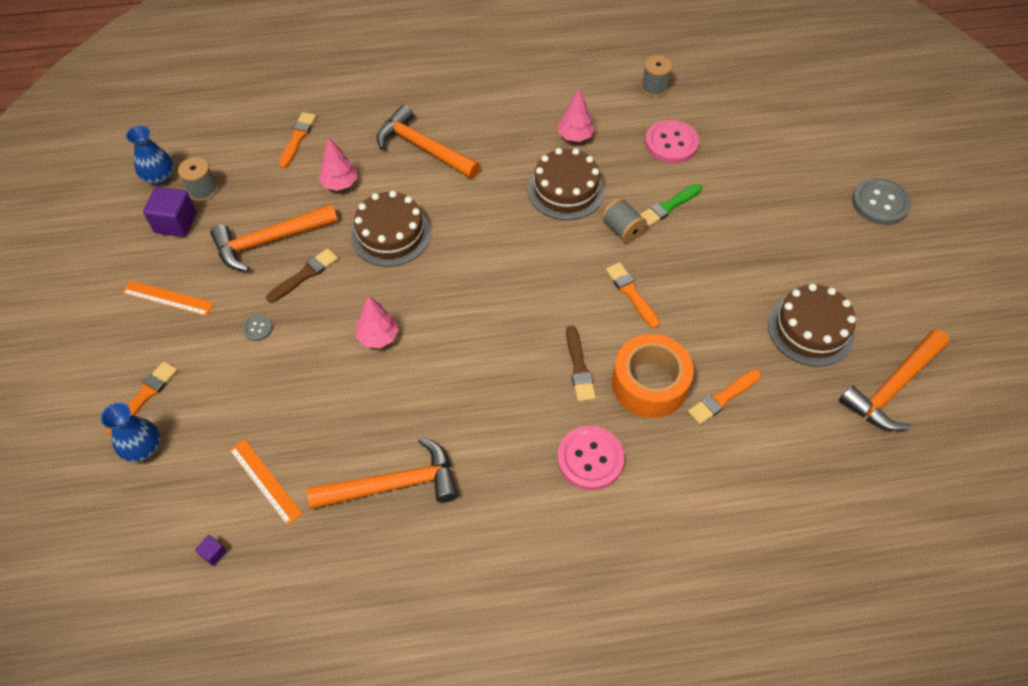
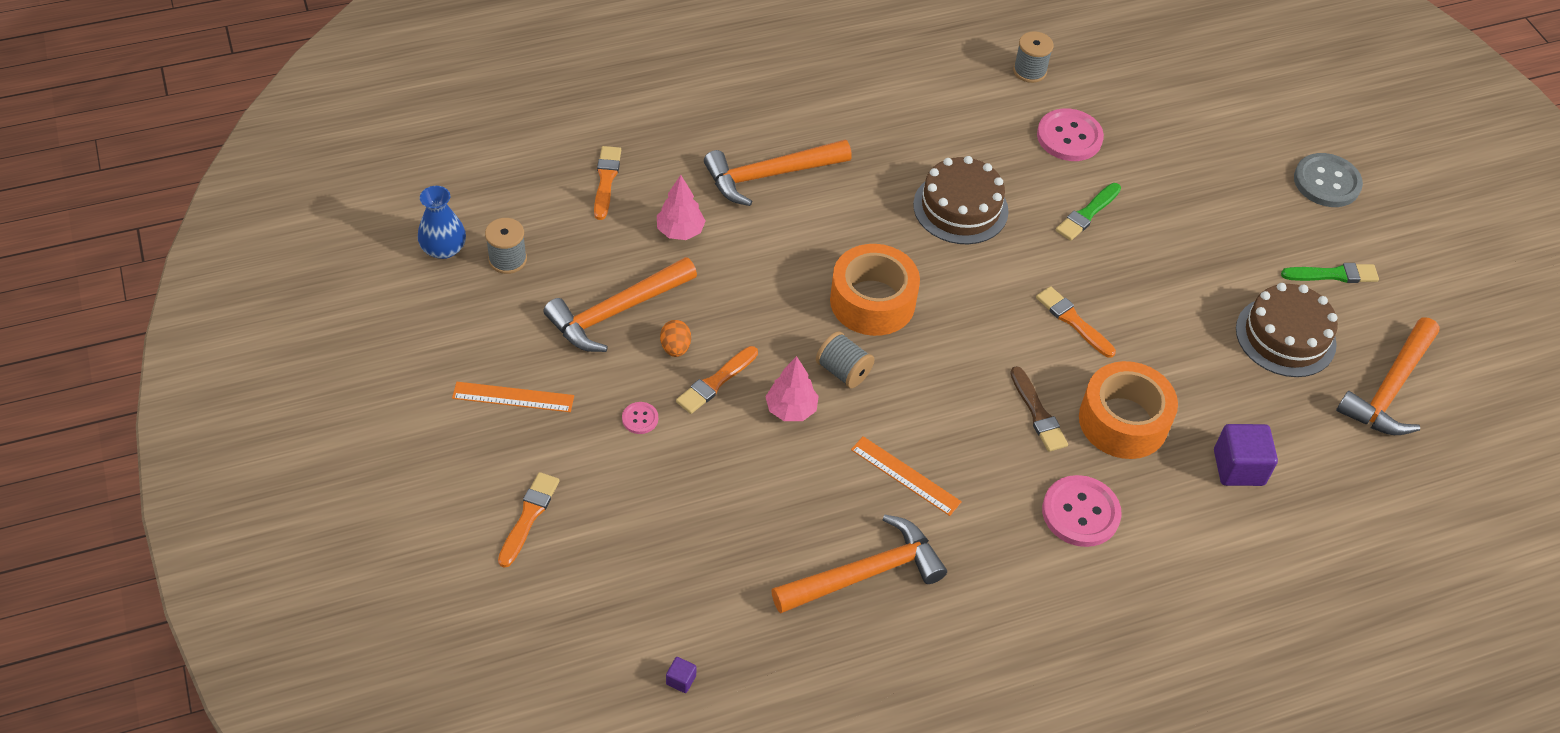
camera: 15 degrees left, 5 degrees down
(143, 448) = (550, 576): blue vase -> none
(176, 223) = (488, 304): purple cube -> purple cube (1238, 467)
(257, 328) = (640, 419): grey button -> pink button
(265, 481) = (713, 592): orange ruler -> orange ruler (905, 476)
(305, 275) = (675, 348): brown brush -> orange egg
(390, 234) = (765, 286): brown cake -> none
(423, 148) = (770, 175): orange hammer -> orange hammer turned 45 degrees counterclockwise
(471, 257) = (872, 301): none -> orange tape
(575, 136) = (952, 141): pink tree -> none
(622, 230) = (1041, 248): grey spool -> grey spool (843, 371)
(722, 398) = (1208, 426): orange brush -> orange brush (715, 382)
(866, 281) = (1333, 274): none -> green brush

